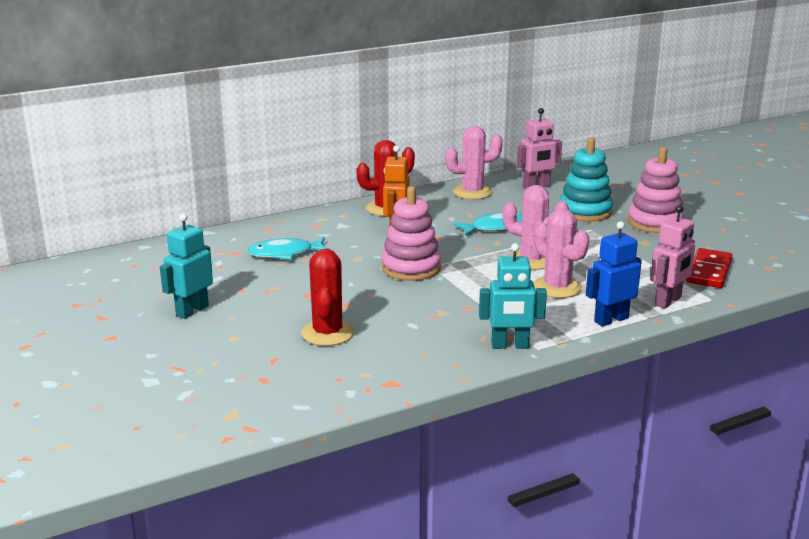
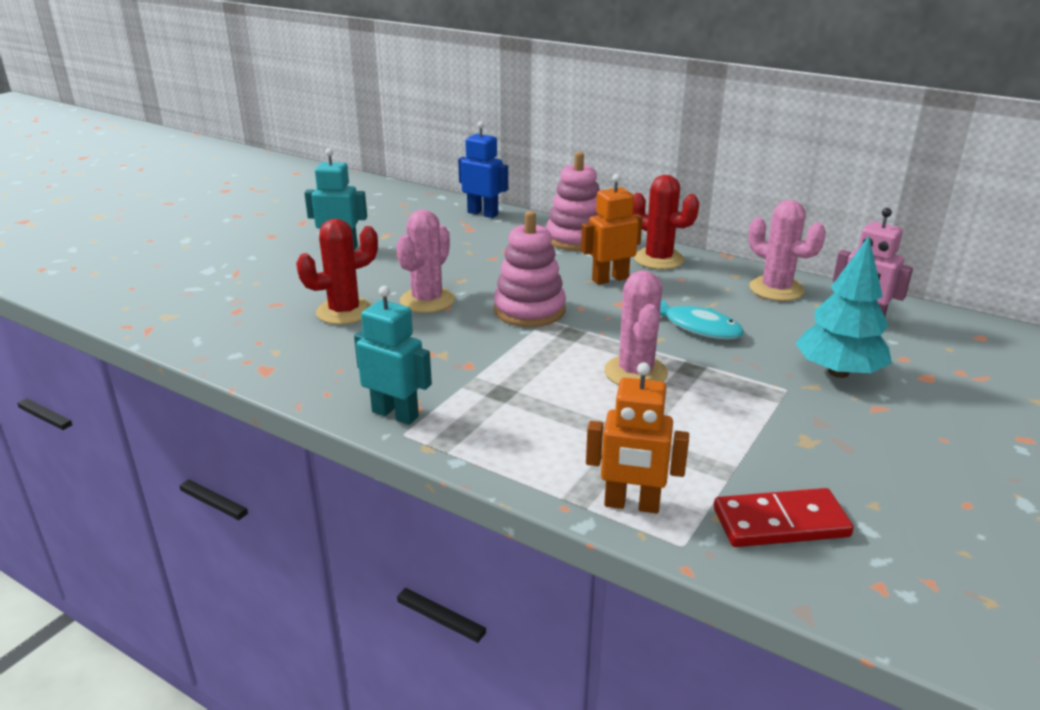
camera: 60 degrees right, 5 degrees up
(285, 254) = (491, 247): turquoise fish -> none
(510, 346) = (395, 414): turquoise robot -> turquoise robot turned 150 degrees clockwise
(557, 287) = (579, 407): pink cactus -> pink cactus (427, 301)
(585, 211) = (838, 372): turquoise stacking toy -> turquoise tree
(611, 320) = (526, 468): blue robot -> blue robot (483, 213)
(655, 222) = (888, 435): pink stacking toy -> pink stacking toy (576, 239)
(668, 301) = (631, 504): pink robot -> orange robot

